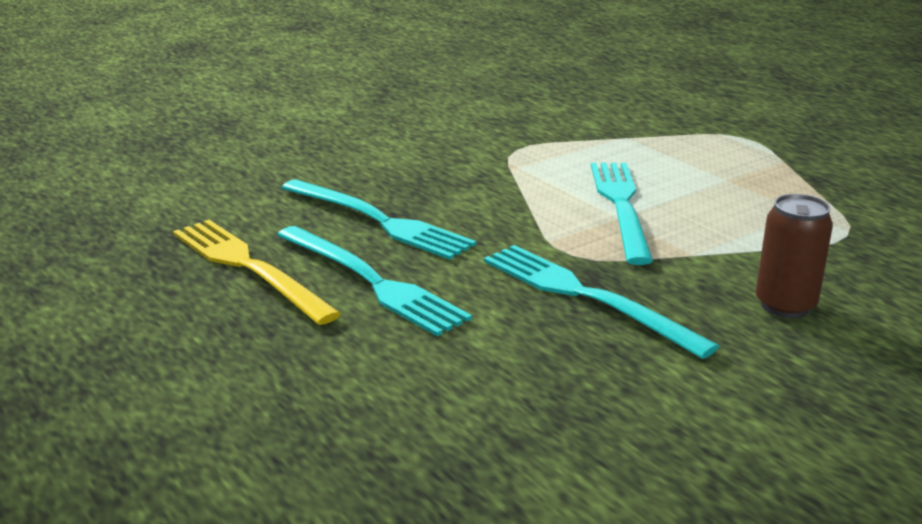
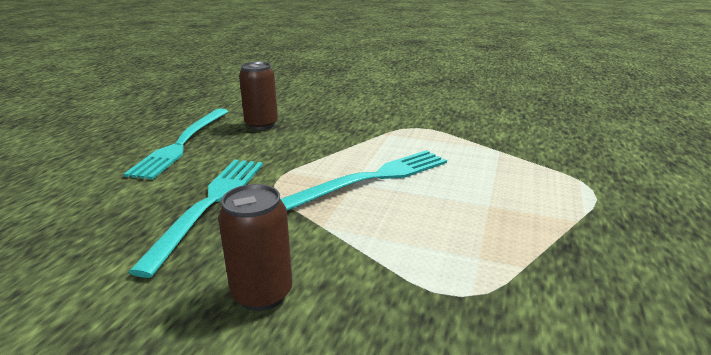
camera: 55 degrees right, 0 degrees up
(249, 267) = (177, 117): yellow fork -> none
(378, 221) = (261, 125): turquoise fork -> brown can

